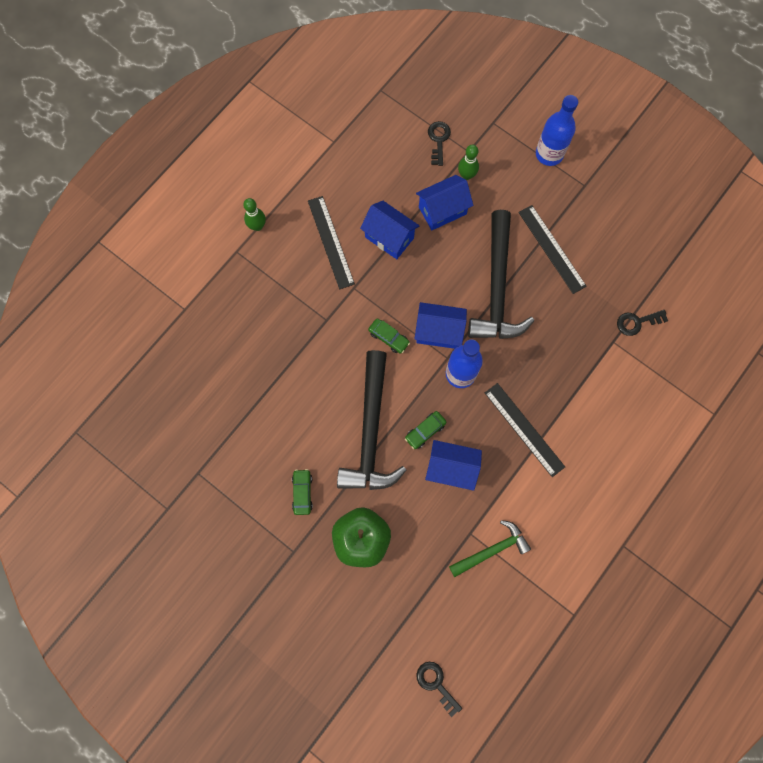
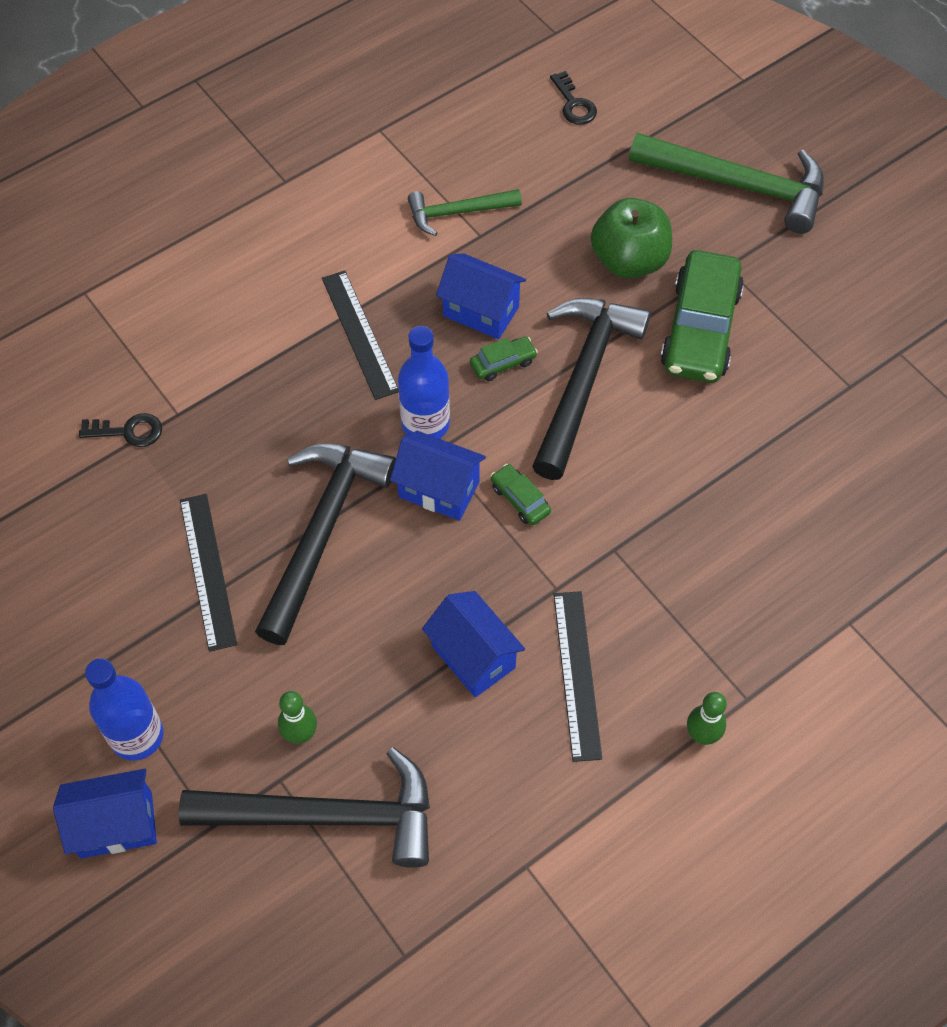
camera: 165 degrees left, 15 degrees down
(296, 632) = (738, 186): none -> green hammer
(302, 492) = (700, 329): green car -> green car, size x2.28
(438, 140) = (326, 816): black key -> black hammer
(442, 210) = (366, 681): blue house -> blue house (116, 825)

